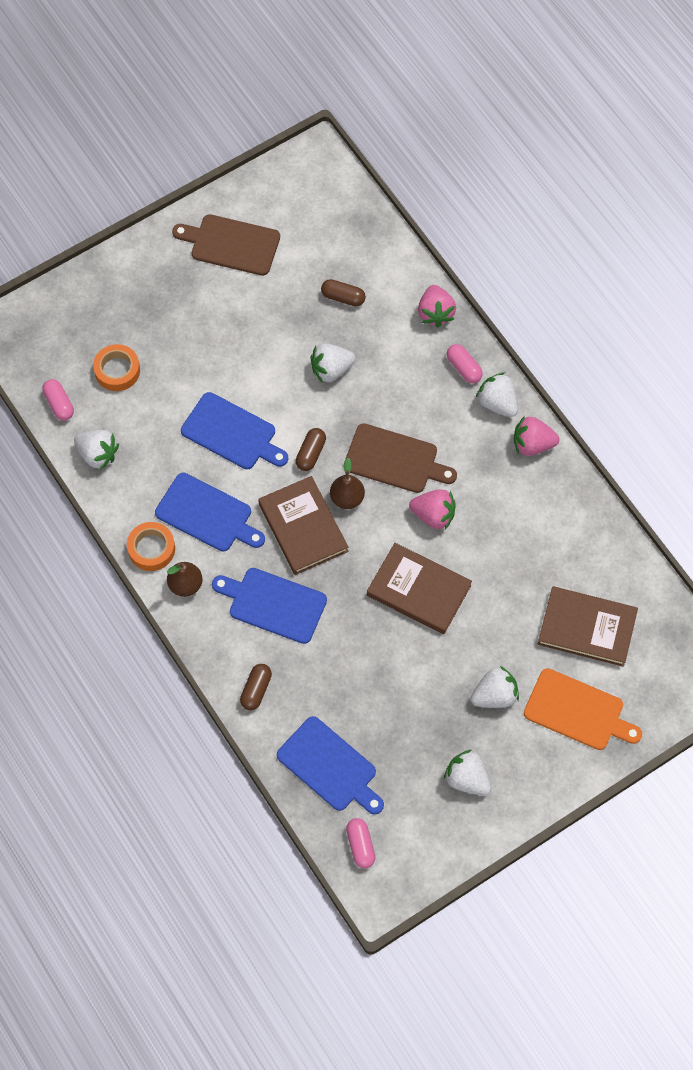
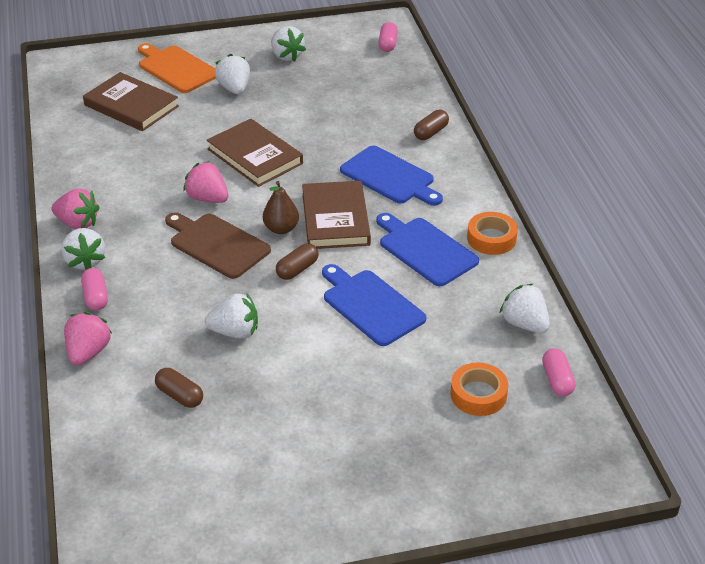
camera: 160 degrees left, 25 degrees down
(185, 585) = (467, 207): brown pear -> none
(231, 244) = (282, 492): brown cutting board -> none
(330, 767) = (390, 82): blue cutting board -> none
(495, 695) = (234, 89): white strawberry -> white strawberry turned 75 degrees clockwise

